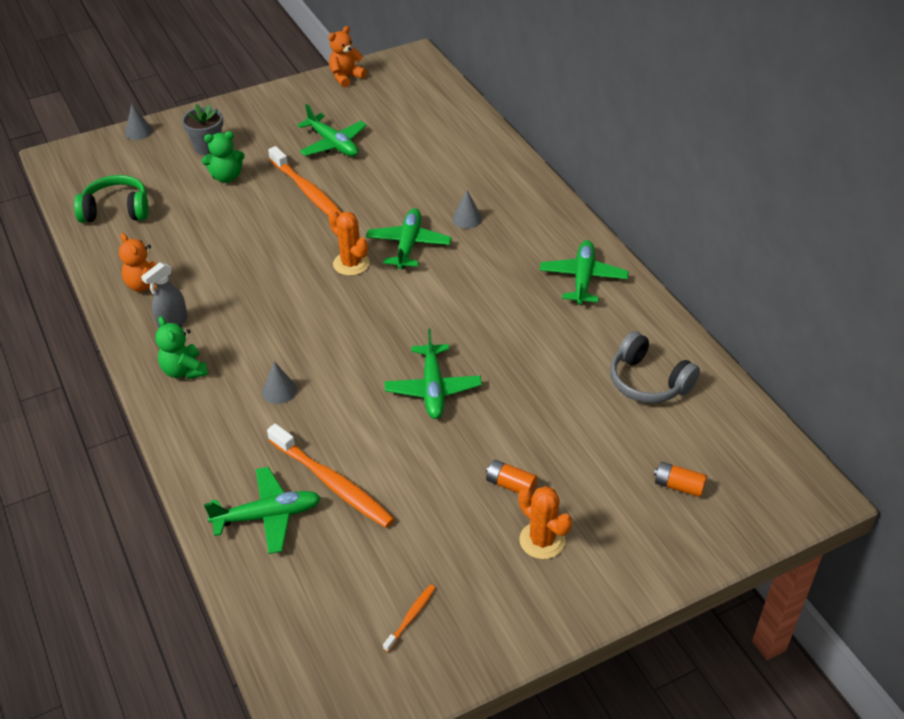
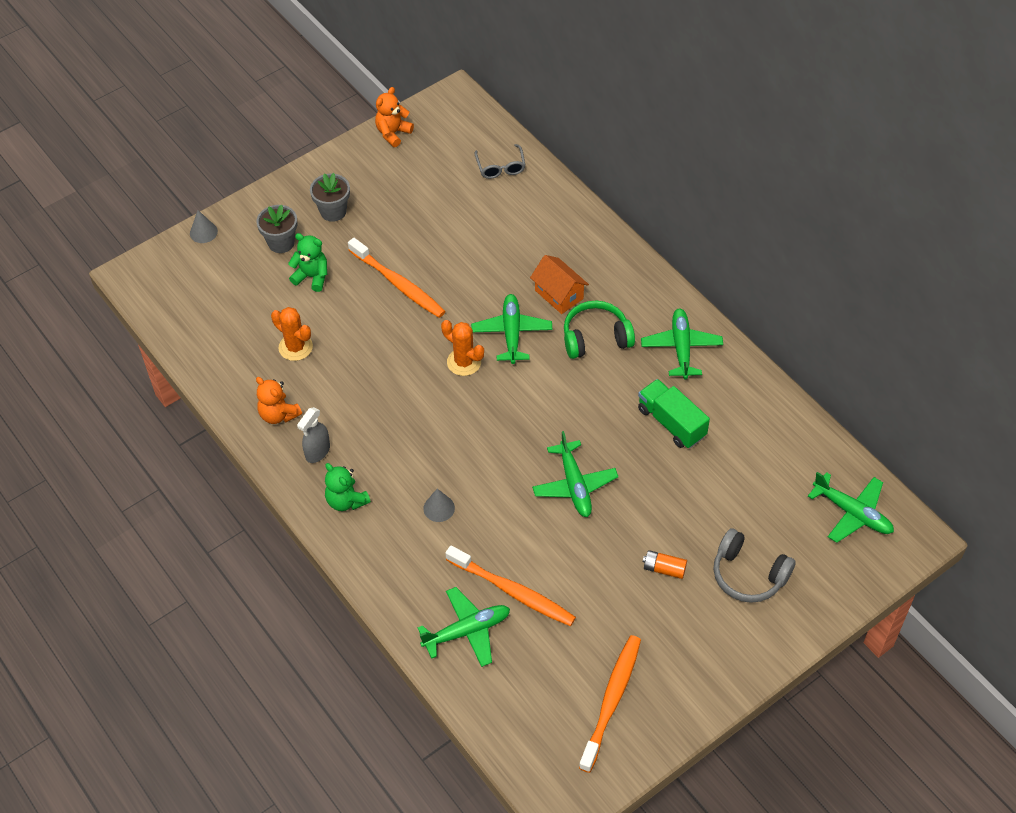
camera: 10 degrees left, 10 degrees up
(116, 210) = (217, 332): green headphones -> green headphones (596, 338)
(226, 177) = (312, 277): green teddy bear -> green teddy bear turned 135 degrees counterclockwise
(267, 129) = (333, 211): none -> grey flower pot
(333, 144) = (405, 221): green plane -> green plane (852, 513)
(410, 617) = (611, 701): orange toothbrush -> orange toothbrush, size x2.17
(440, 112) = (500, 167): none -> grey glasses
(467, 219) = (559, 294): grey cone -> orange house
(542, 540) = (701, 616): orange cactus -> orange cactus (295, 347)
(555, 344) = (671, 422): none -> green truck
(648, 382) = (760, 449): grey headphones -> grey headphones (748, 574)
(678, 486) = (803, 547): orange battery -> none

